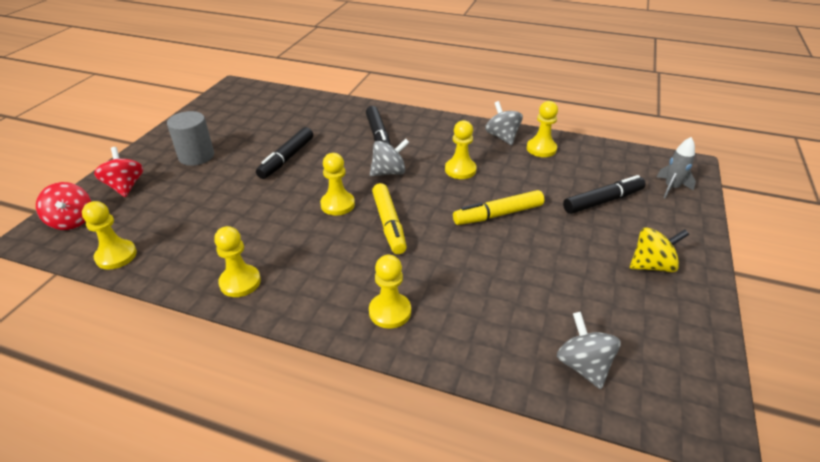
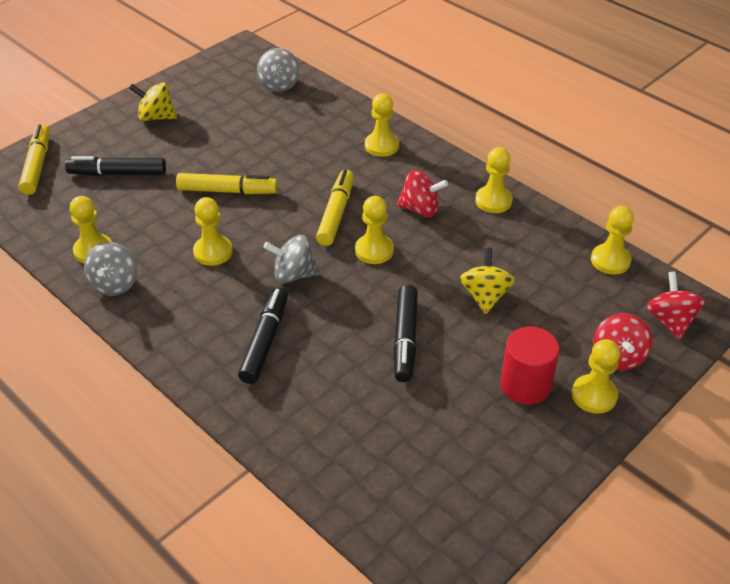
camera: 155 degrees left, 5 degrees up
(147, 162) = (594, 395): none -> yellow pawn
(196, 156) = (525, 385): grey cylinder -> red cylinder
(233, 197) = (485, 296): none -> yellow spinning top
(286, 158) = (405, 339): black marker -> black marker turned 135 degrees clockwise
(313, 251) = (420, 209): none -> red spinning top
(671, 188) = (37, 165): grey rocket -> yellow marker

